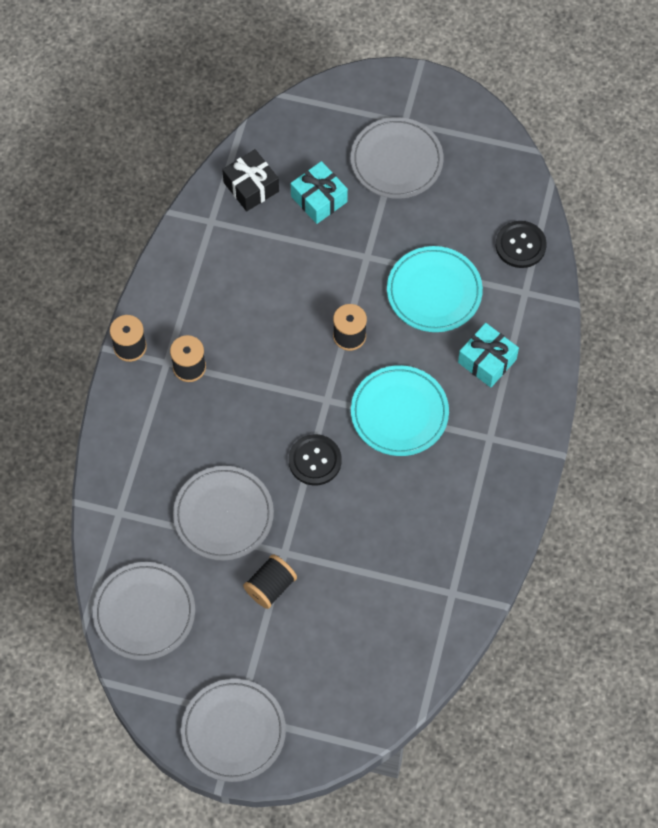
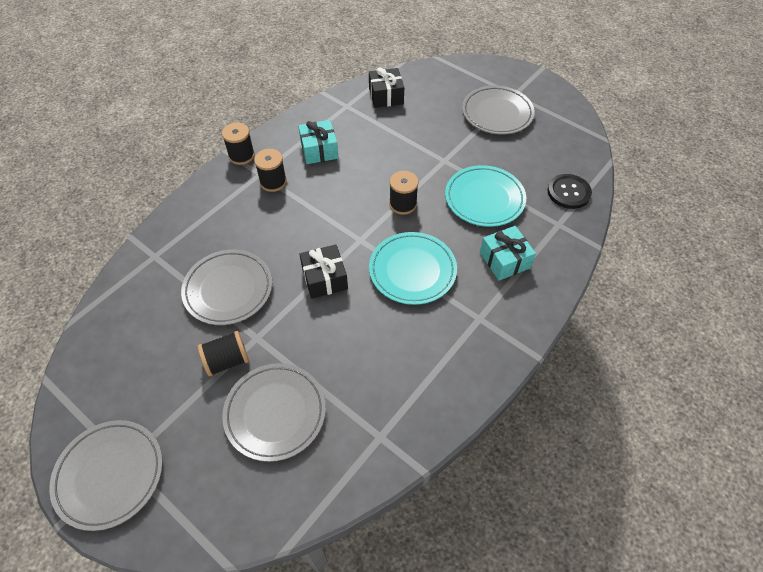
camera: 25 degrees right, 10 degrees down
(144, 613) = (116, 337): grey plate -> grey plate (275, 413)
(315, 460) = (324, 278): black button -> black gift
(319, 199) = (429, 117): turquoise gift -> turquoise gift (319, 150)

